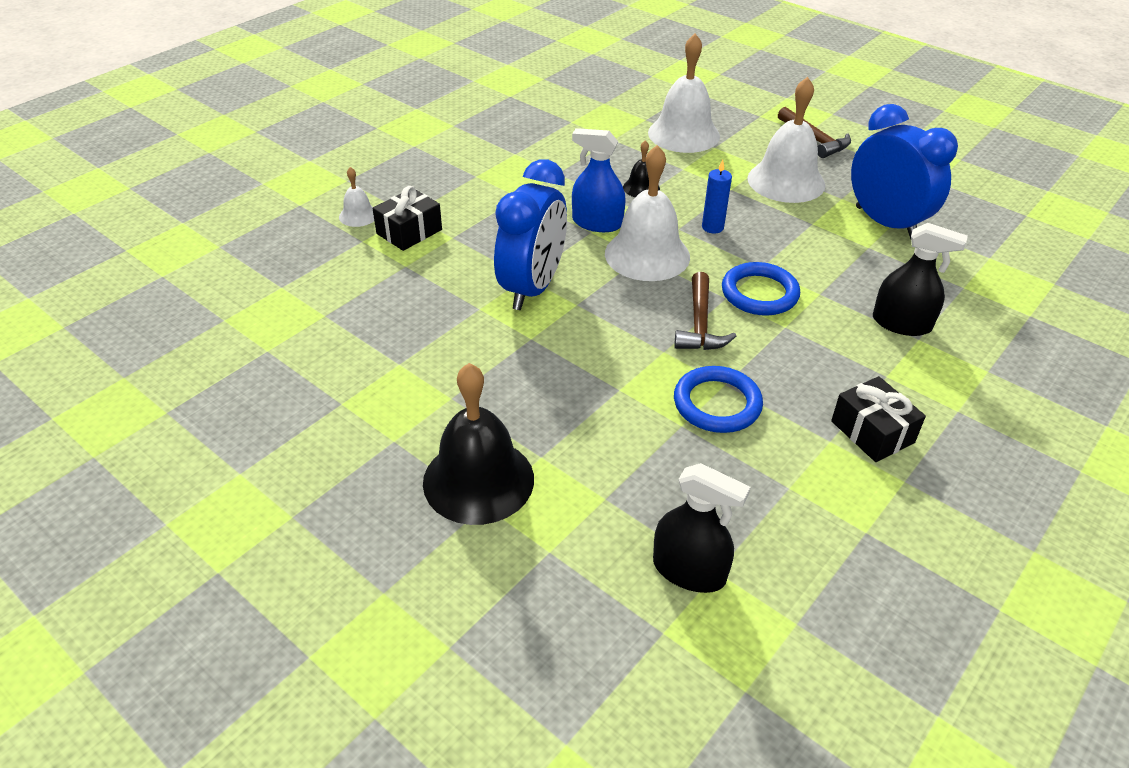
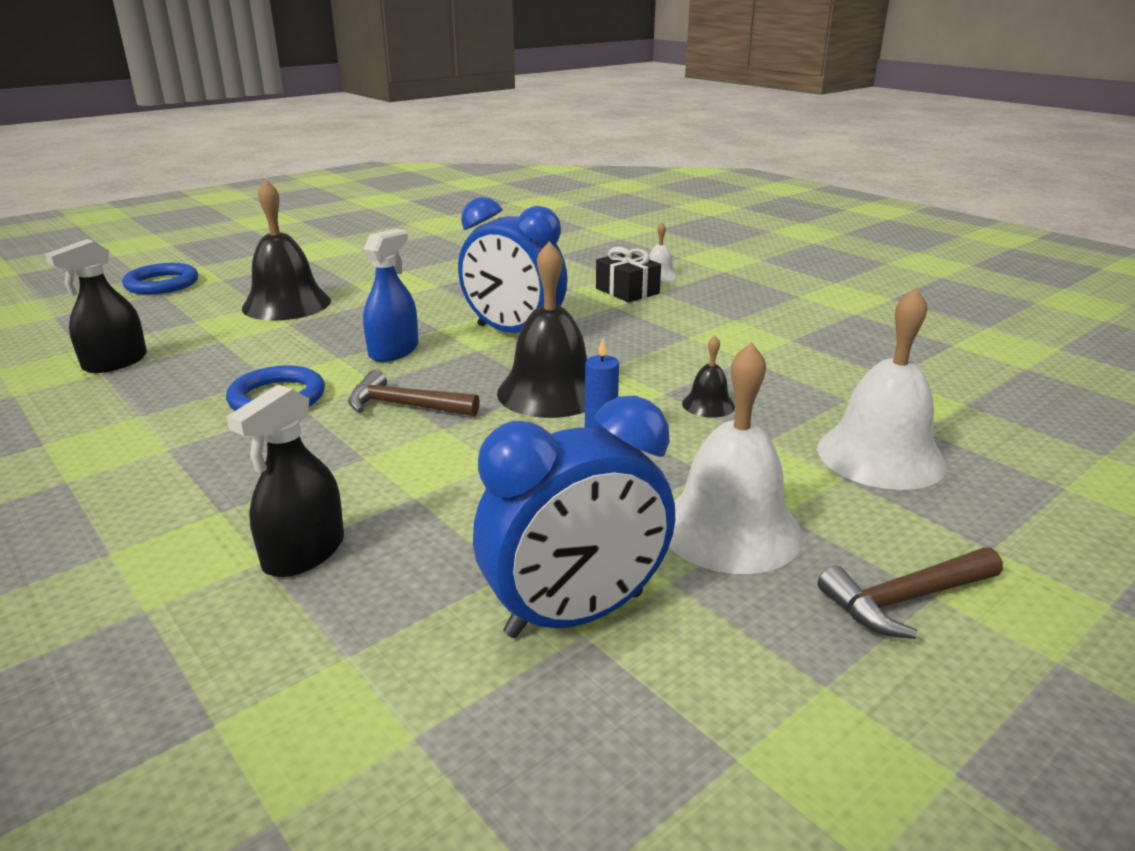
camera: 100 degrees right, 15 degrees down
(597, 223) = (626, 371): blue spray bottle -> blue spray bottle (393, 351)
(647, 255) = (550, 392): white bell -> black bell
(759, 293) = (438, 451): blue ring -> blue ring (162, 284)
(872, 432) = (148, 477): black gift -> none

